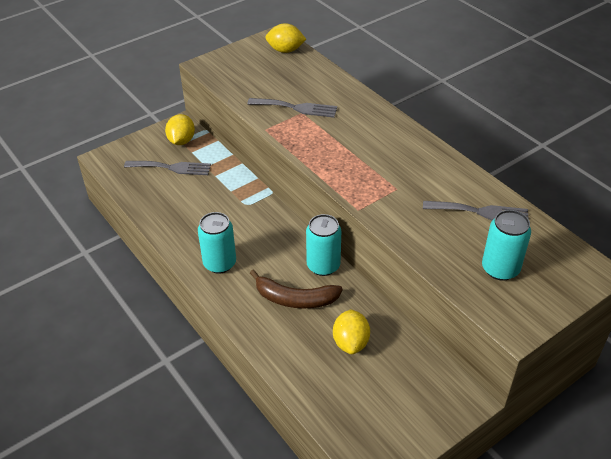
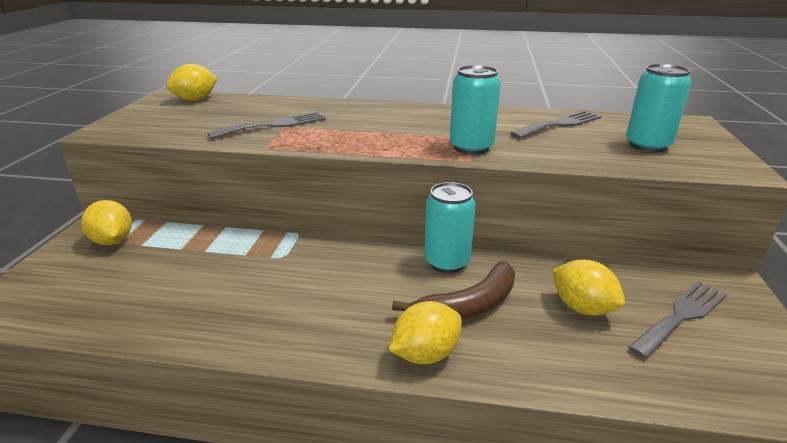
camera: 45 degrees left, 15 degrees down
(172, 168) = (129, 270): grey fork -> grey fork (681, 316)
(220, 263) = (331, 327): turquoise can -> turquoise can (471, 147)
(240, 307) = (425, 354): none -> yellow lemon

